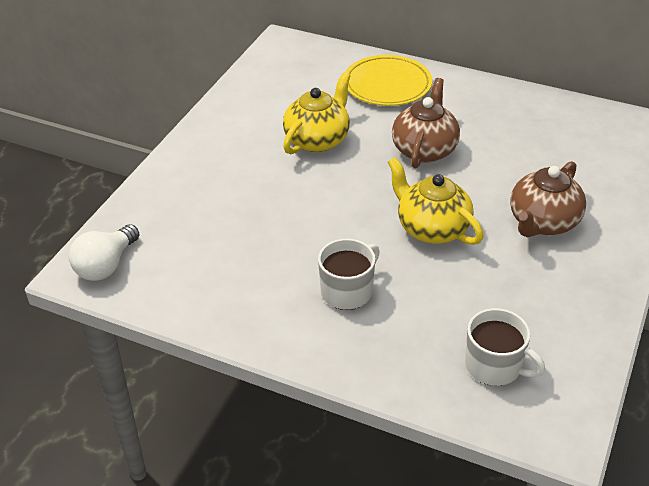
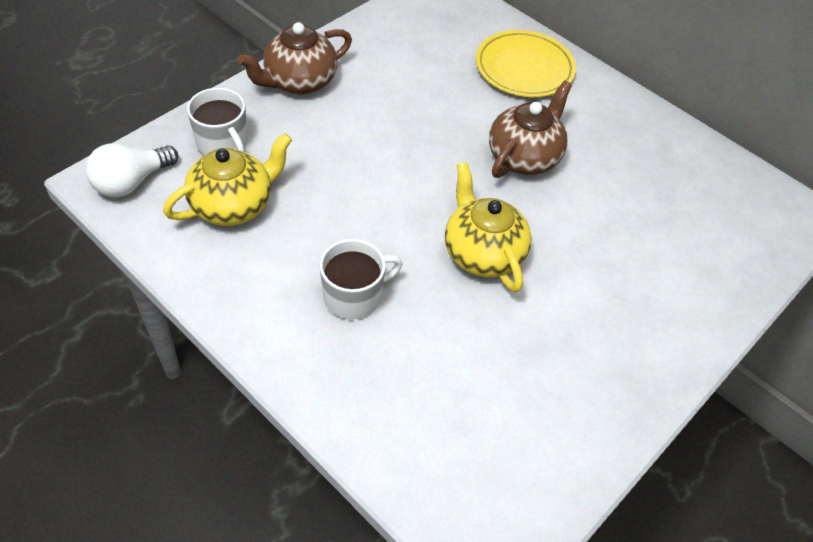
camera: 15 degrees right, 10 degrees up
(318, 140) = (416, 110): yellow teapot -> yellow teapot (233, 205)
(494, 366) = (463, 443): white mug -> white mug (223, 143)
(543, 222) = (609, 288): brown teapot -> brown teapot (299, 81)

